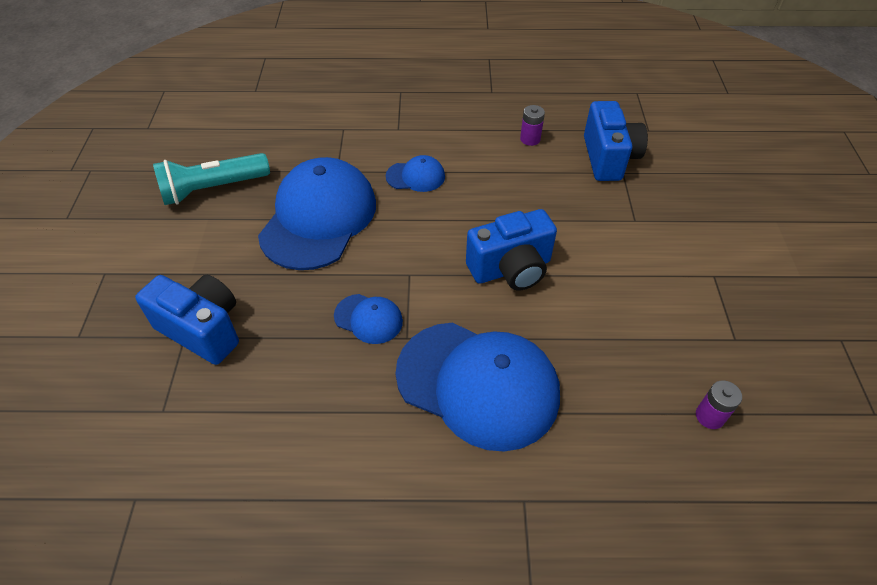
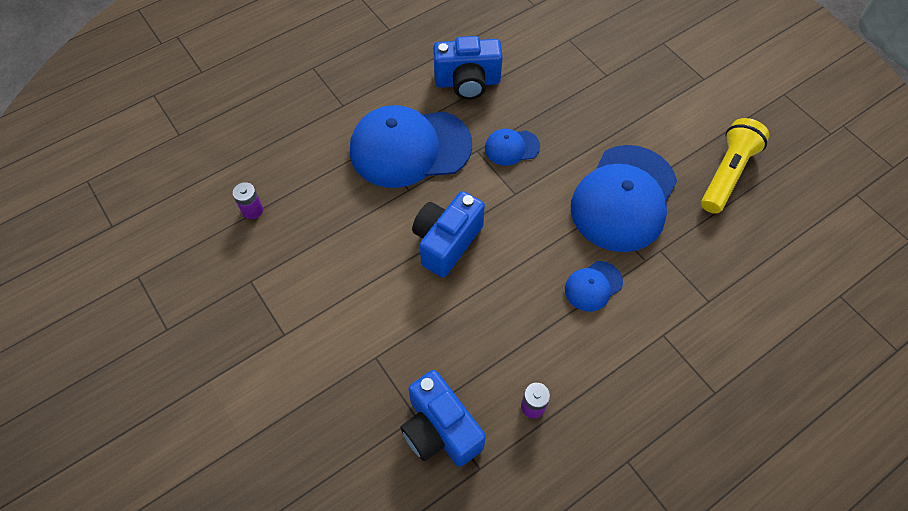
camera: 145 degrees right, 10 degrees up
(202, 330) = (601, 84): blue camera -> blue camera (467, 82)
(213, 189) = (727, 174): turquoise flashlight -> yellow flashlight
(319, 218) = (623, 198): blue cap -> blue cap turned 45 degrees clockwise

